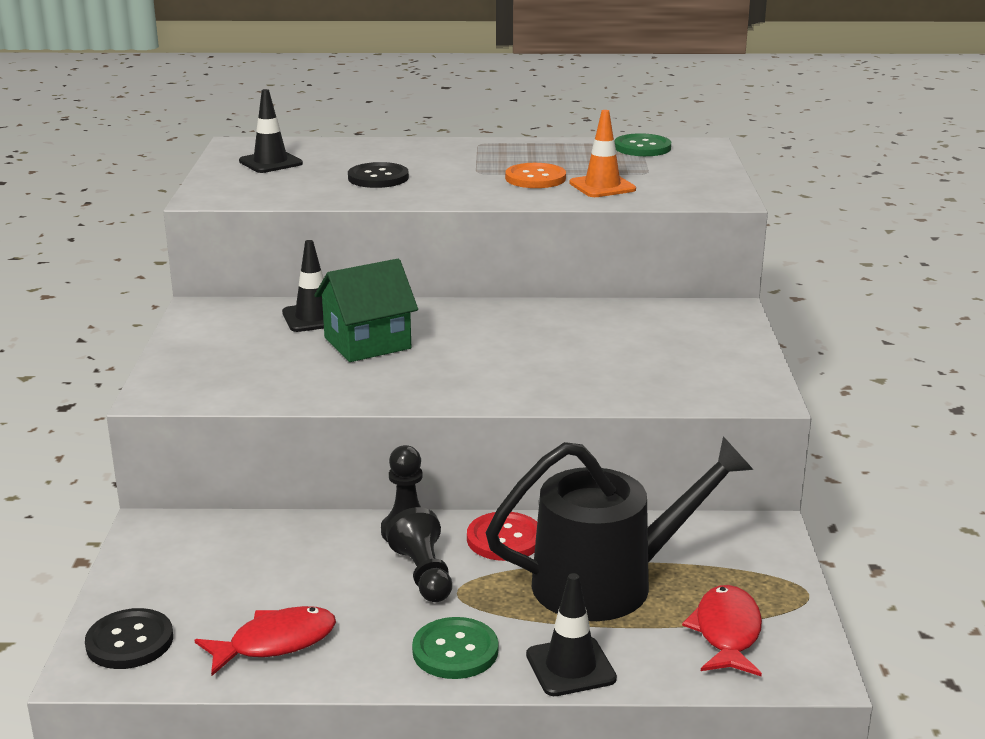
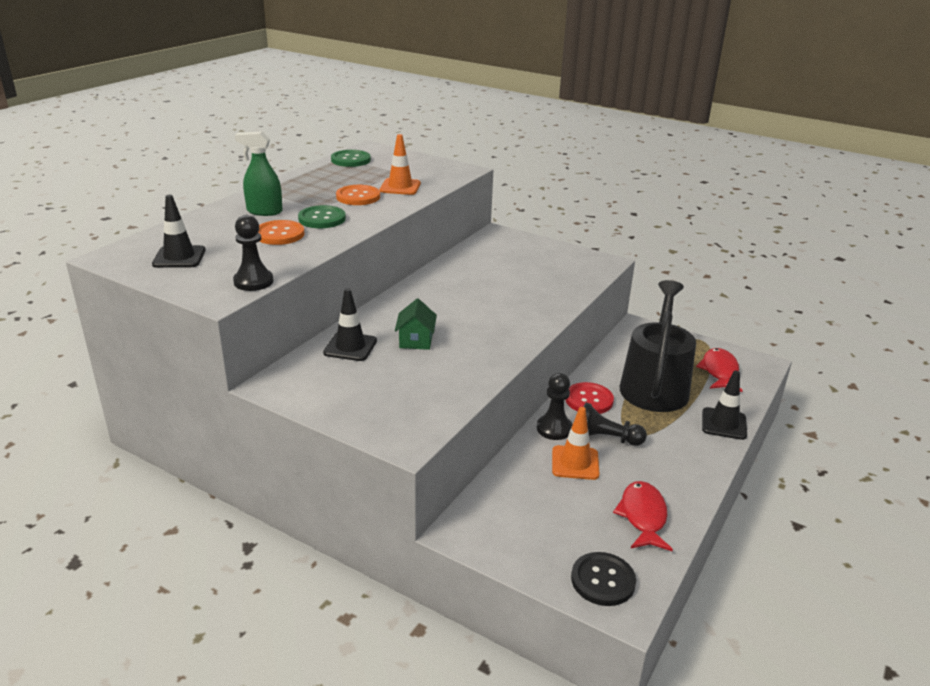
camera: 60 degrees left, 5 degrees up
(255, 199) = (253, 281): none -> black pawn
(346, 565) = (575, 463): none -> orange traffic cone
(367, 343) = (416, 341): green house -> green house, size x0.62
(378, 178) = (279, 234): black button -> orange button
(425, 158) = (264, 211): none -> green spray bottle
(455, 651) = (689, 454): green button -> green button (322, 219)
(726, 633) = (719, 371): red fish -> red fish turned 60 degrees clockwise

